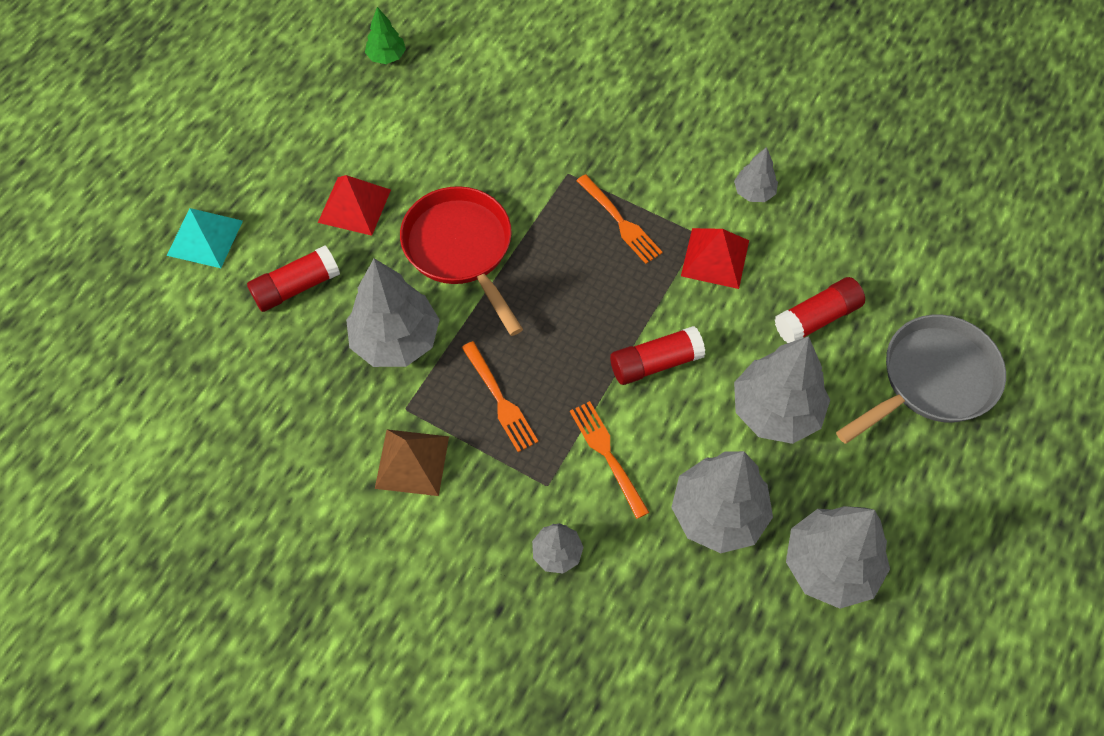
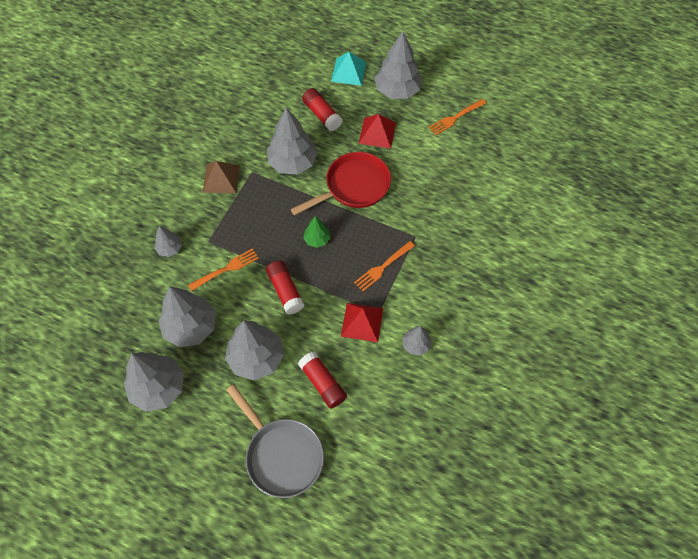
camera: 85 degrees right, 0 degrees up
(268, 168) = (397, 90): none -> grey tree
(387, 56) = (488, 134): green tree -> green tree (317, 239)
(500, 400) = (258, 214): orange fork -> orange fork (455, 117)

